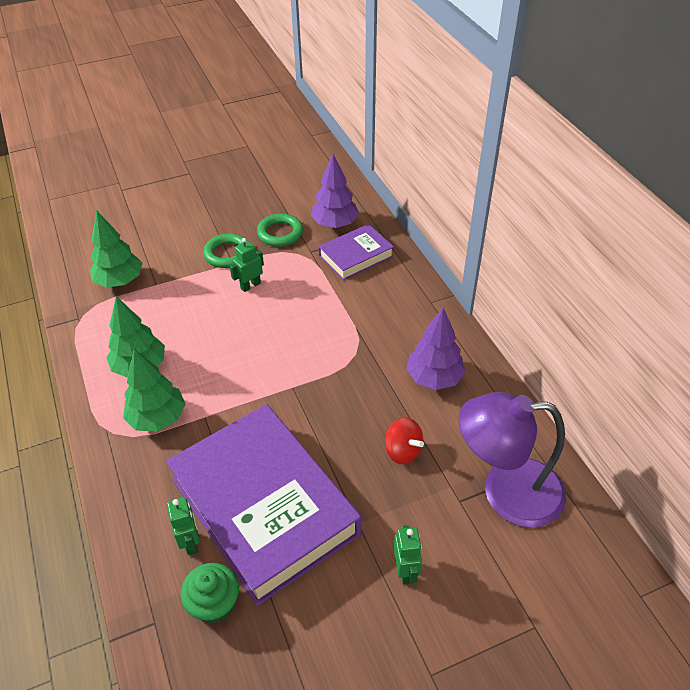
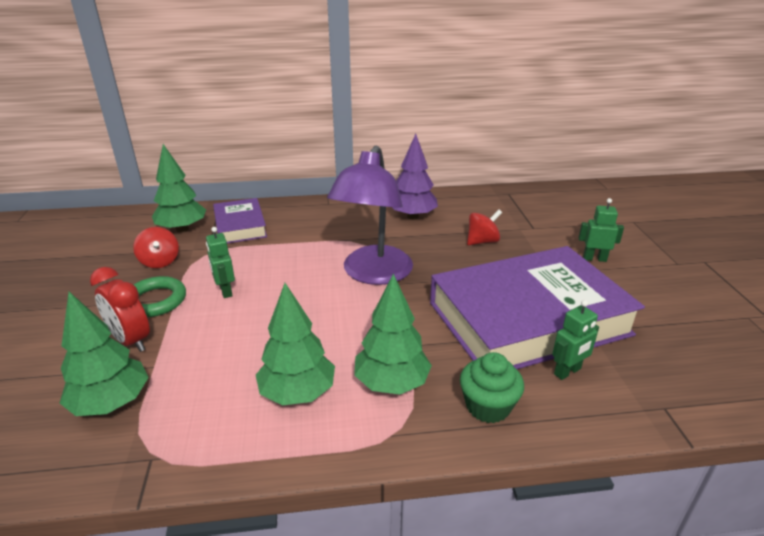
camera: 75 degrees left, 15 degrees down
(180, 262) = (131, 340): none -> red clock
(190, 542) = (567, 372): green robot -> green robot turned 150 degrees clockwise
(214, 603) = (636, 362): green cupcake -> green cupcake (488, 406)
(280, 233) = (160, 261): green ring -> red spinning top
(335, 224) = (182, 229): purple tree -> green tree
(506, 492) = (528, 210): purple lamp -> purple lamp (373, 274)

